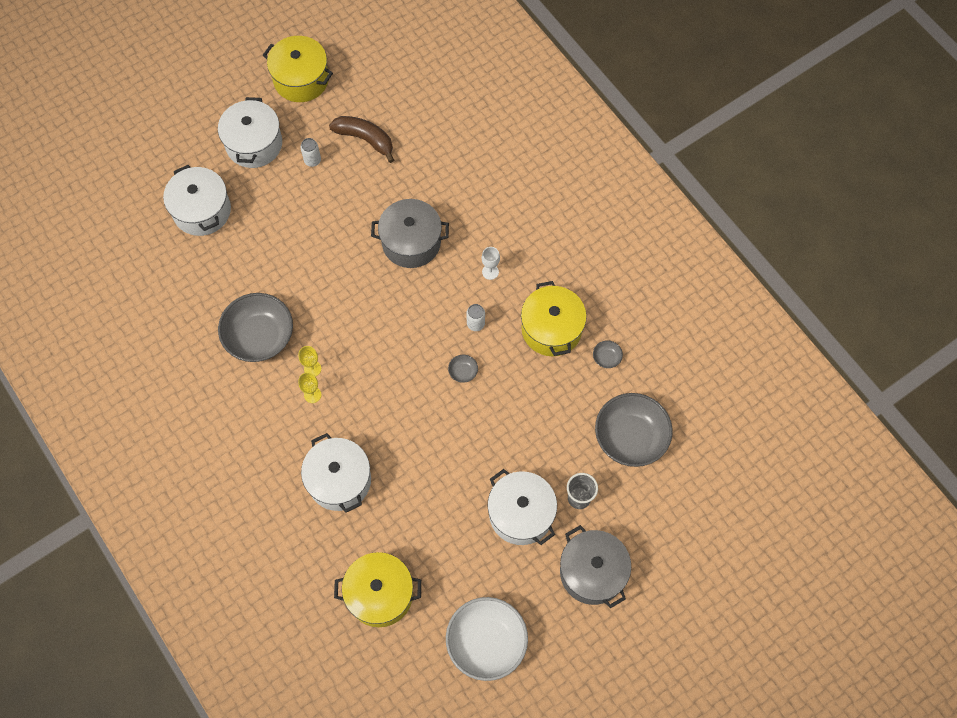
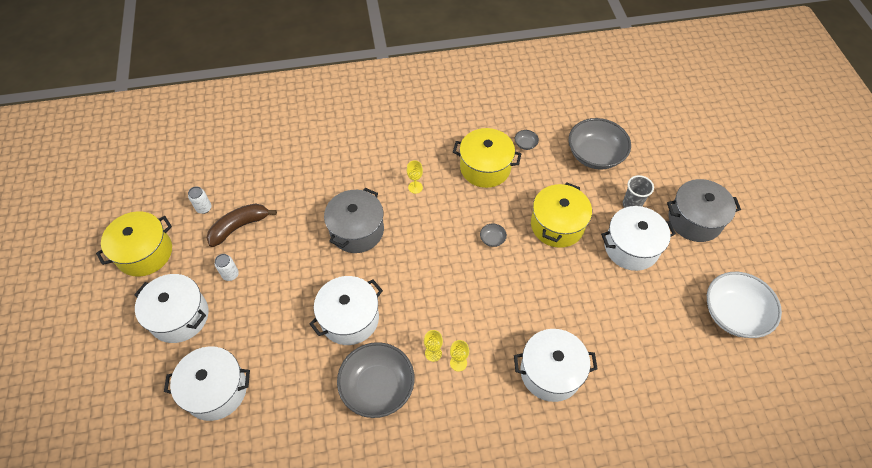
camera: 65 degrees left, 10 degrees down
(315, 282) = (349, 318): none -> white pot
(380, 594) = (669, 379): yellow pot -> yellow pot (557, 225)
(475, 324) = (455, 214): white can -> white can (204, 208)
(490, 272) = (415, 187): white goblet -> yellow goblet

